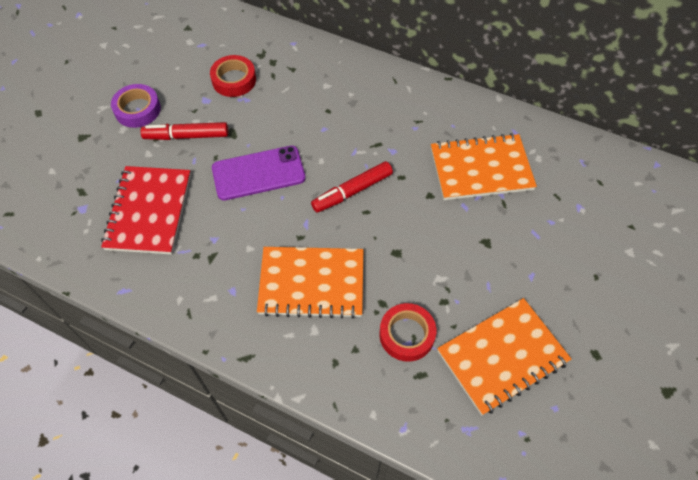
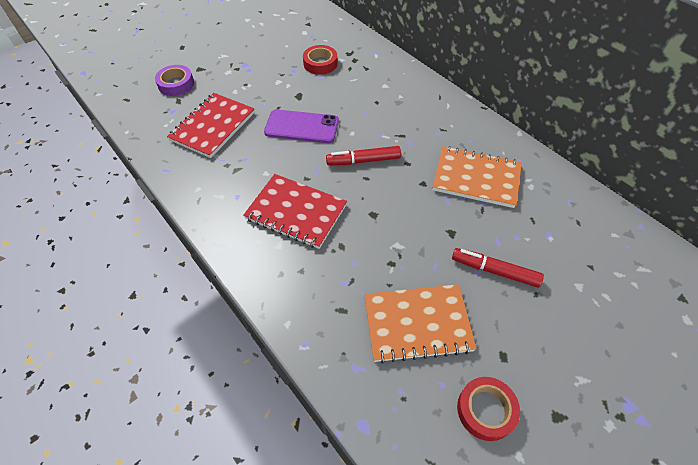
camera: 25 degrees right, 5 degrees down
(137, 109) = (244, 63): purple tape -> purple tape (176, 84)
(186, 136) = (267, 88): red marker -> red marker (494, 271)
(311, 283) = (296, 212): orange notebook -> red notebook
(407, 335) = (347, 276): red tape -> red tape (486, 410)

